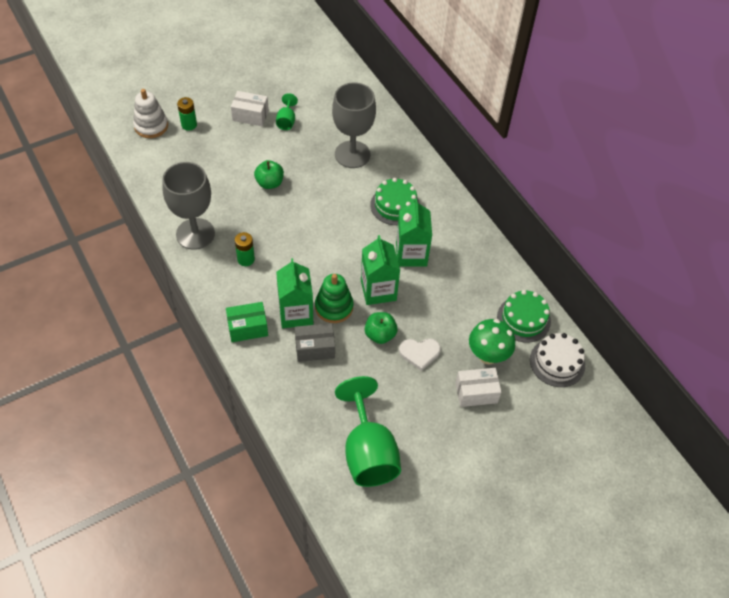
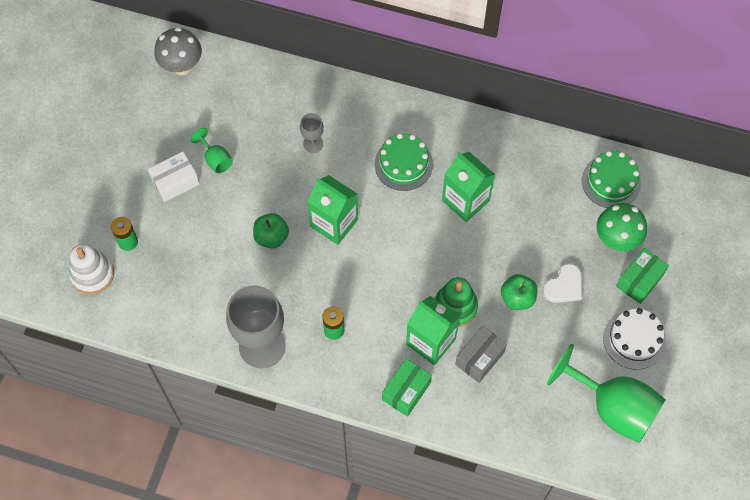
camera: 40 degrees left, 10 degrees up
(324, 63) = (182, 66): none -> grey mushroom
(352, 154) = (313, 144): grey goblet -> grey goblet, size x0.46
(378, 290) = (474, 258): green carton -> green carton (334, 223)
(476, 393) = (639, 281): white box -> green box
(557, 362) = (671, 198): white cake -> white cake (634, 339)

